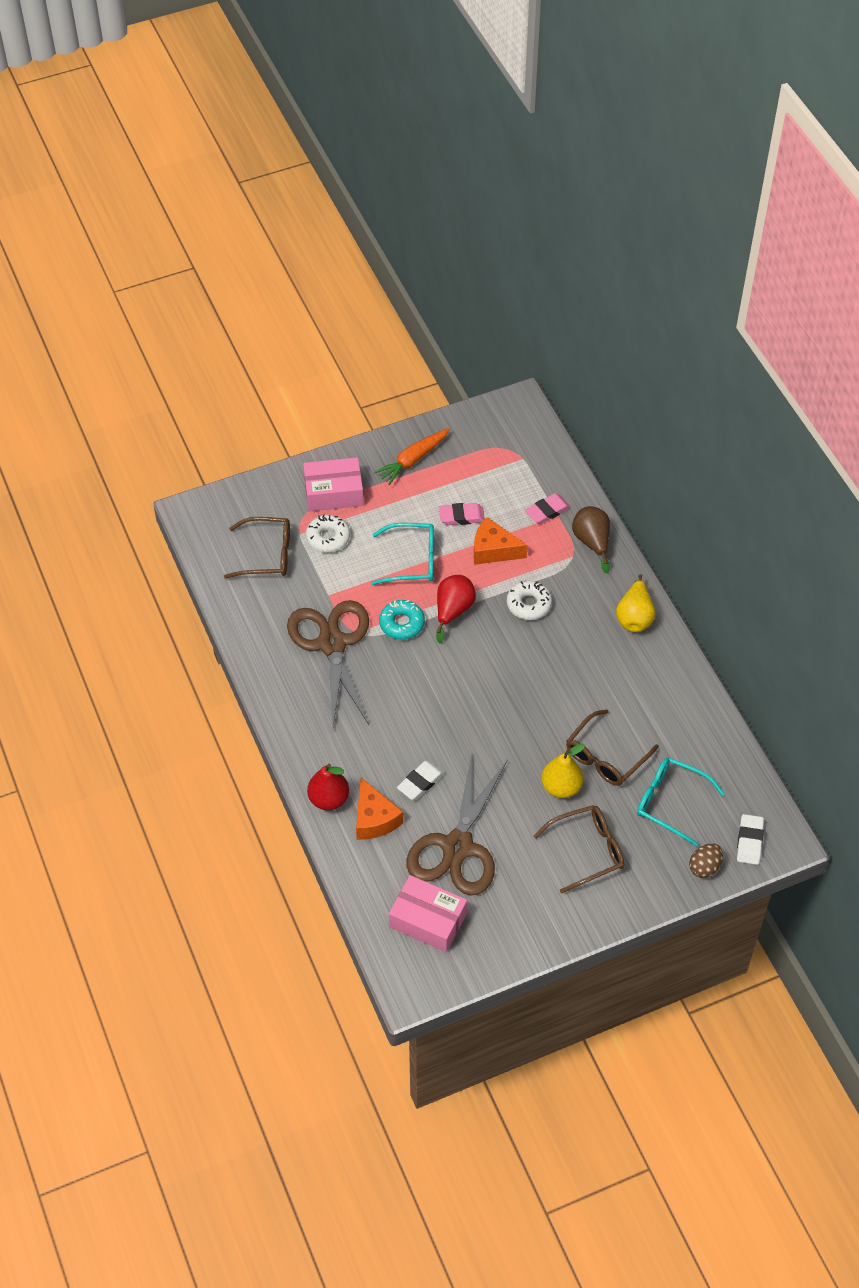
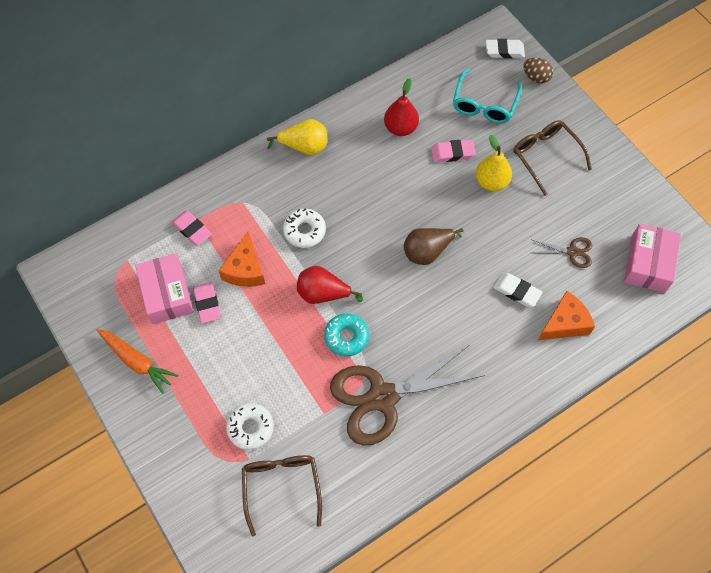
camera: 100 degrees left, 10 degrees up
(329, 799) = (556, 366): red pear -> red pear (400, 128)
(334, 492) = (189, 434): pink box -> pink box (167, 294)
(411, 560) = (268, 341): turquoise glasses -> none
(457, 847) = (572, 252): brown scissors -> brown scissors, size x0.44
(592, 542) = (225, 188): brown pear -> brown pear (427, 251)
(606, 756) = (452, 153): brown glasses -> pink eraser

